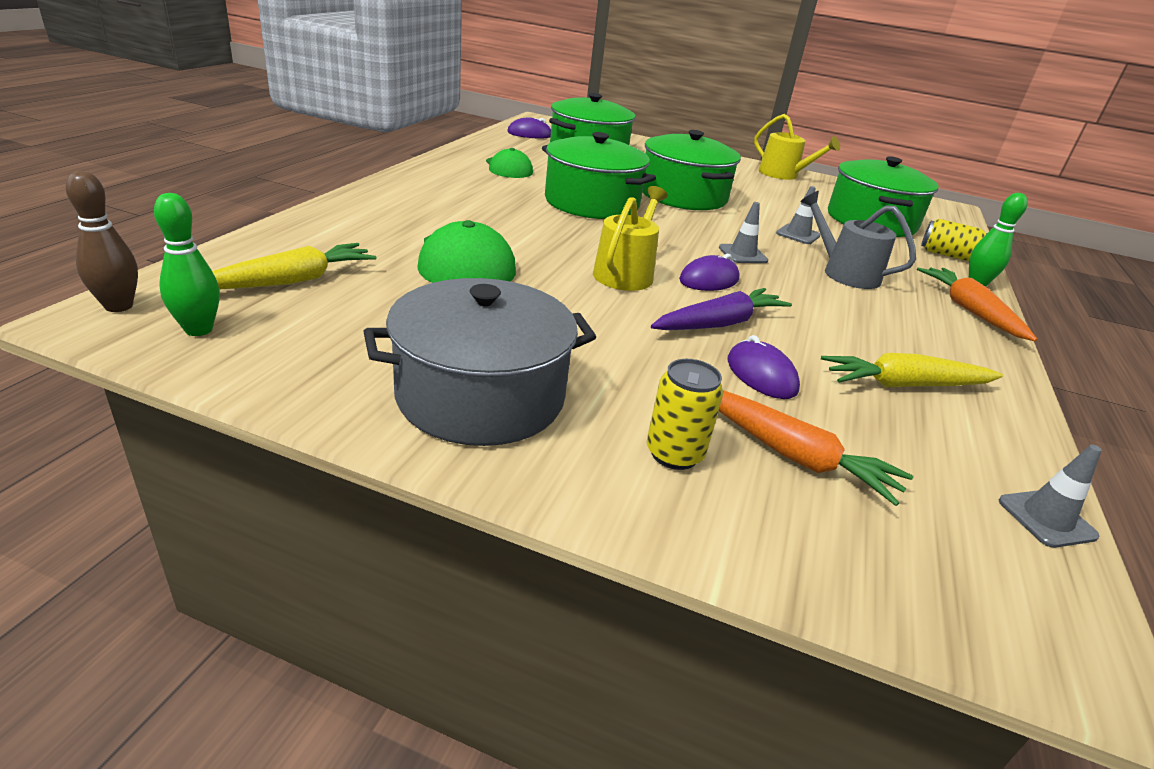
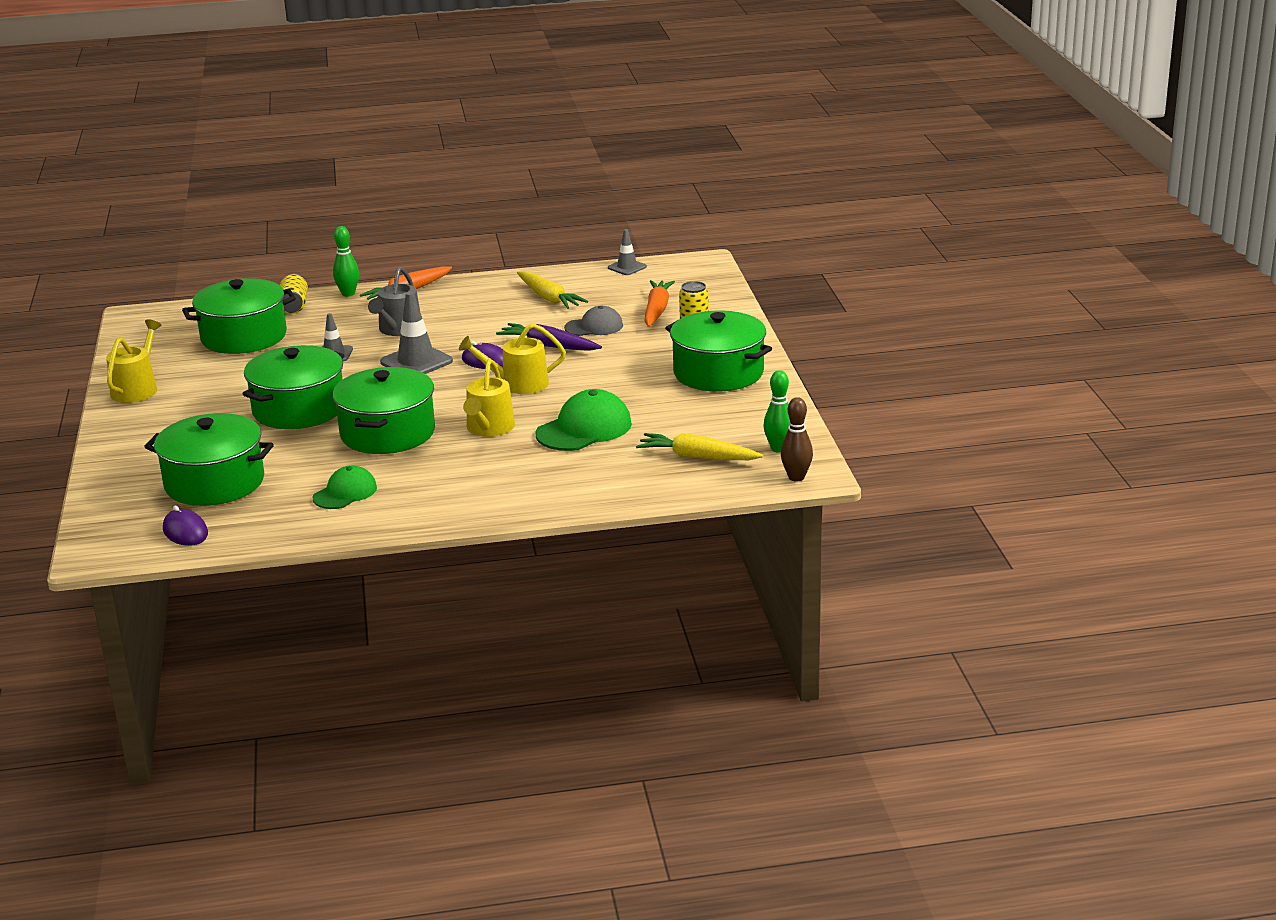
camera: 115 degrees left, 5 degrees down
(480, 395) = (718, 373): grey pot -> green pot
(539, 231) = (489, 428): none -> yellow watering can
(742, 254) = (416, 362): grey traffic cone -> grey traffic cone, size x1.69
(761, 375) = (594, 327): purple mouse -> grey cap

